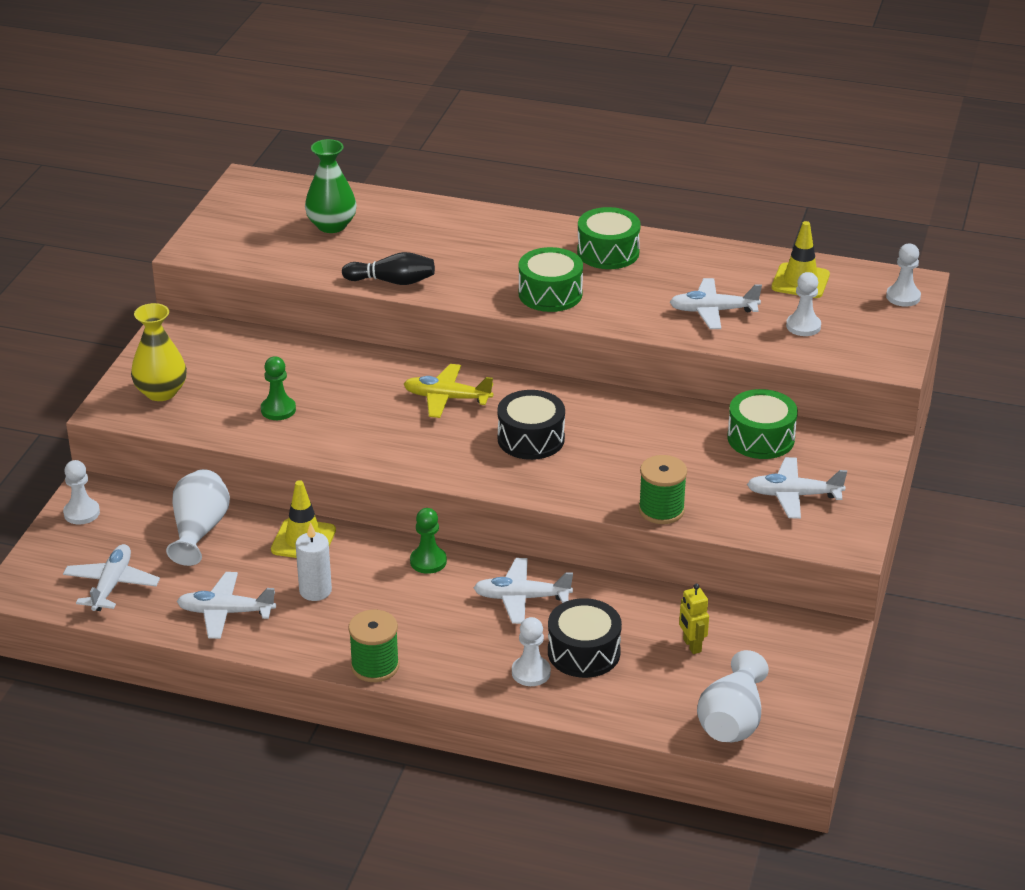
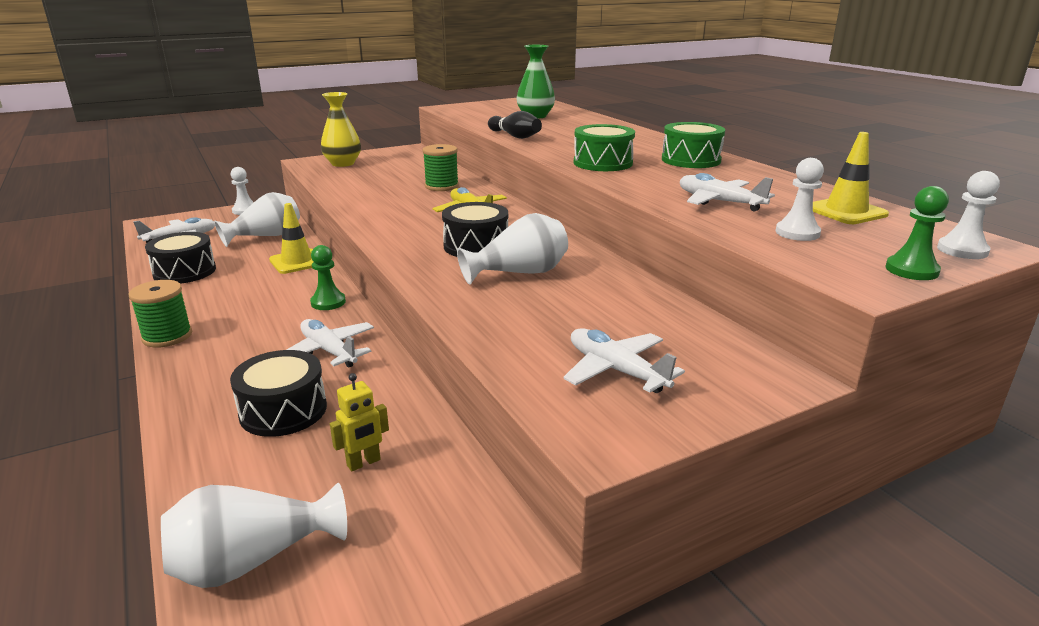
camera: 45 degrees right, 10 degrees down
(225, 612) = (184, 271): white plane -> black drum
(278, 410) = (373, 185): green pawn -> green pawn (911, 270)
(315, 591) = (243, 285): white candle -> none
(531, 672) = (223, 400): white pawn -> none
(613, 450) = (519, 273): none -> white vase
(661, 510) = (474, 322): green spool -> green spool (441, 186)
(691, 645) = (364, 463): yellow robot -> yellow robot turned 150 degrees counterclockwise
(760, 438) = (663, 318): green drum -> none

